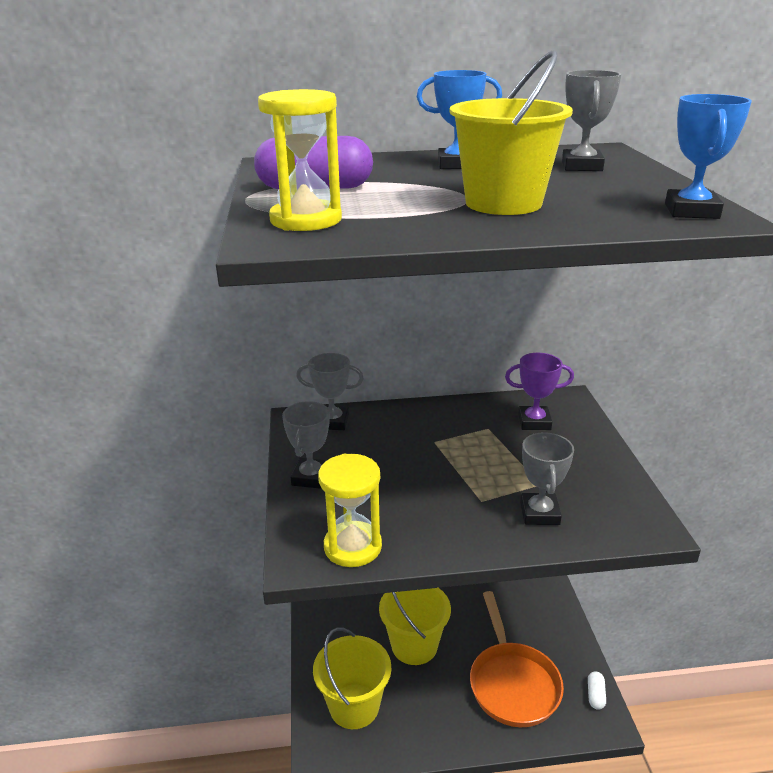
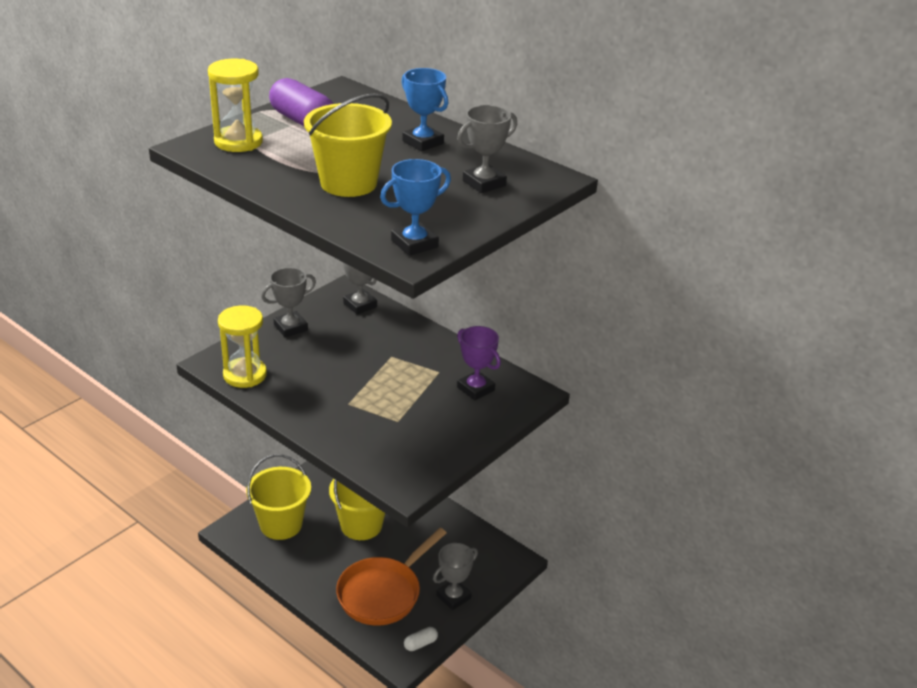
camera: 45 degrees right, 5 degrees up
(539, 513) = (363, 433): grey trophy -> grey trophy (453, 597)

